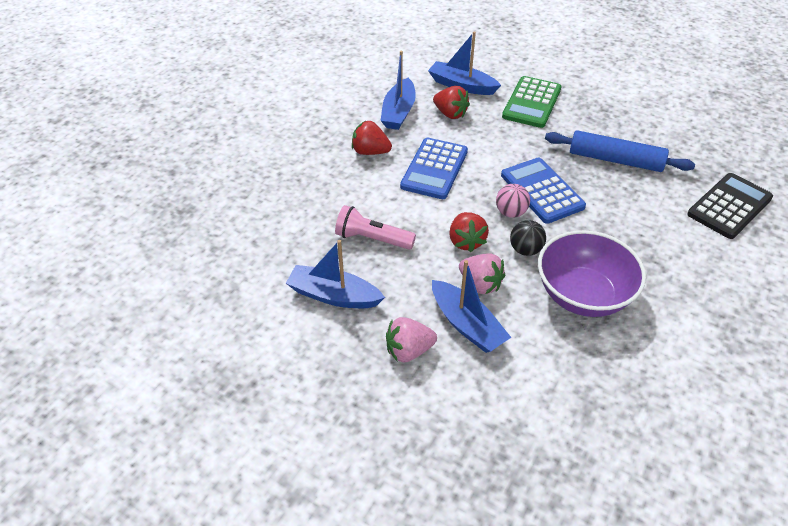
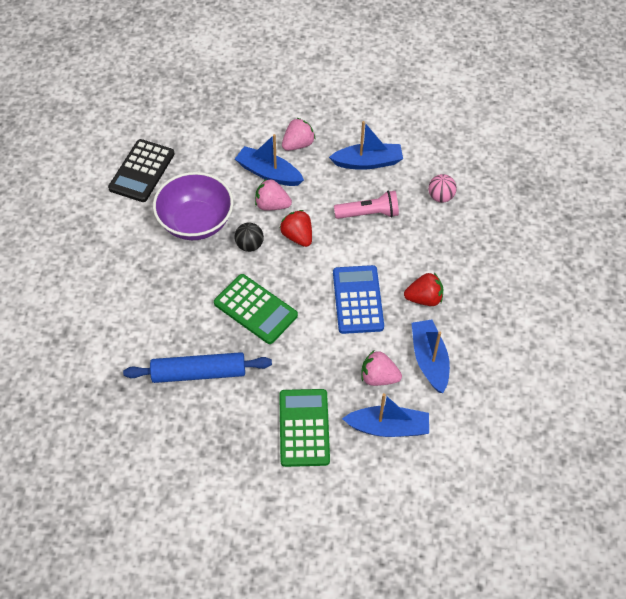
camera: 155 degrees right, 10 degrees up
(450, 114) = (378, 377): red strawberry -> pink strawberry
(511, 212) = (273, 276): pink ball -> pink ball (440, 197)
(541, 191) = (255, 309): blue calculator -> green calculator
(729, 206) = (88, 352): black calculator -> black calculator (142, 171)

